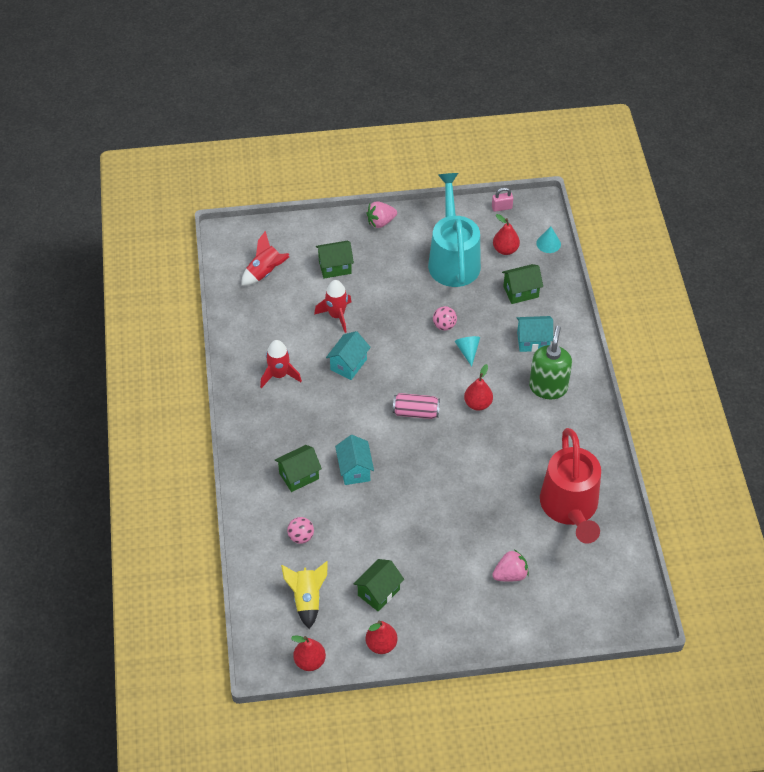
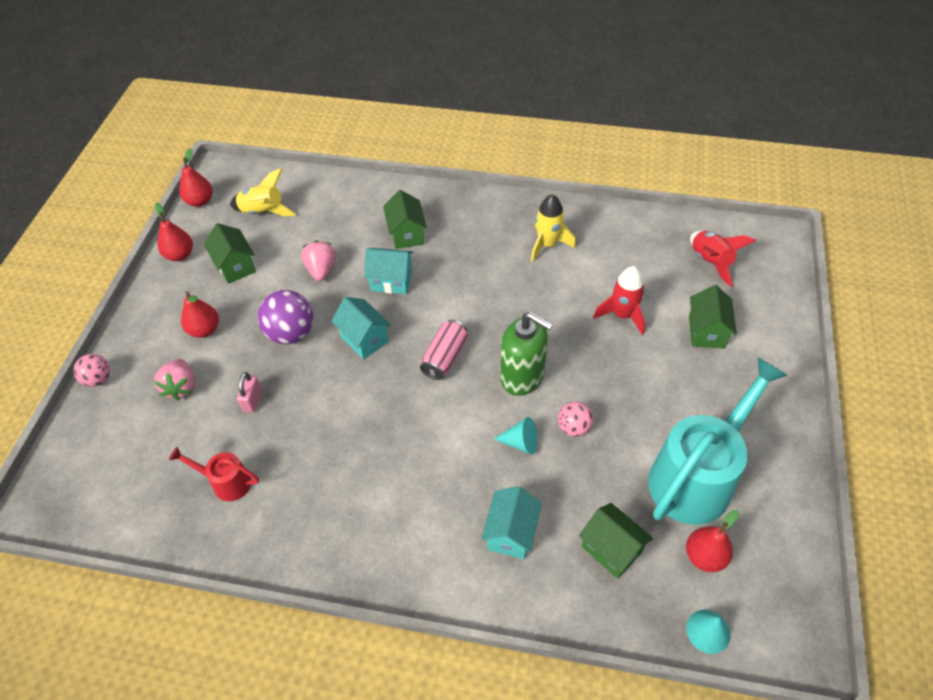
camera: 110 degrees right, 0 degrees up
(279, 375) = (547, 244): red rocket -> yellow rocket
(301, 537) = (334, 221): pink ball -> pink ball (98, 379)
(348, 364) = (541, 309): turquoise house -> turquoise house (364, 339)
(380, 222) = (785, 403): pink strawberry -> pink strawberry (321, 270)
(432, 520) = (291, 333): none -> purple ball
(453, 259) = (697, 475): turquoise watering can -> turquoise watering can turned 60 degrees counterclockwise
(477, 404) = (430, 427): red pear -> red pear (204, 329)
(501, 207) = (802, 583): pink padlock -> pink padlock (252, 400)
(521, 292) = (611, 549): green house -> green house turned 45 degrees counterclockwise
(548, 387) = (423, 524): green soap dispenser -> green soap dispenser (522, 377)
(570, 508) = (226, 482): red watering can -> red watering can, size x0.47

